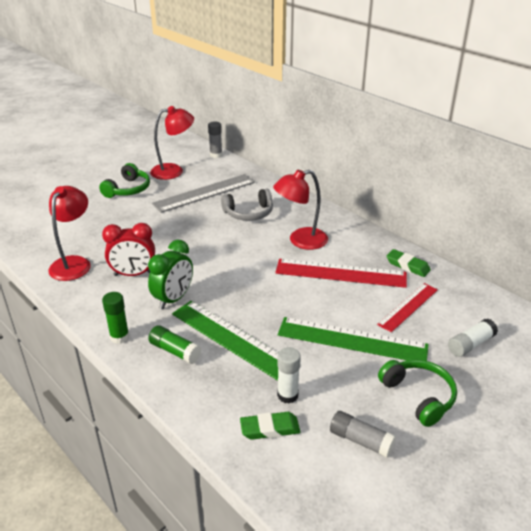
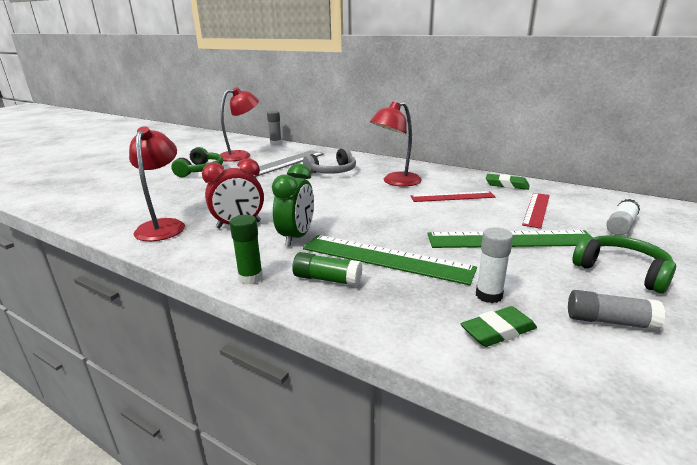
camera: 15 degrees left, 10 degrees down
(340, 273) = (452, 197): red ruler -> red ruler, size x0.63

